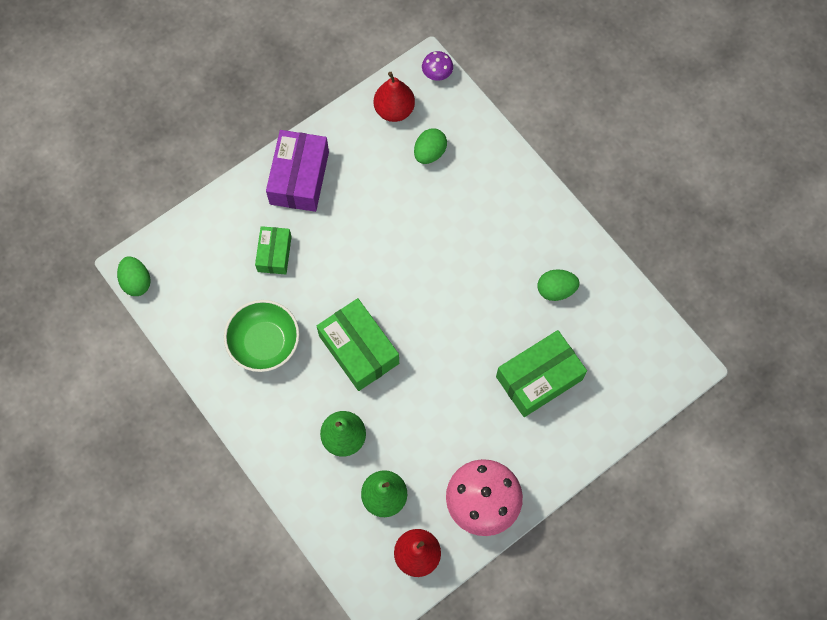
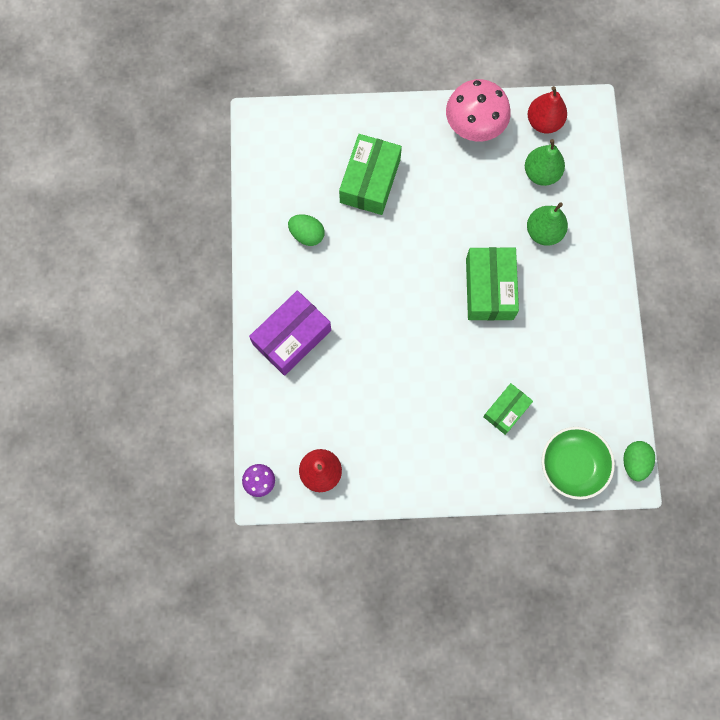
camera: 145 degrees left, 5 degrees up
(264, 342) = (559, 342): green bowl -> green bowl (572, 465)
(299, 177) = (443, 464): purple box -> purple box (292, 337)
(429, 153) = (320, 412): green egg -> none
(539, 378) = (370, 181): green box -> green box turned 75 degrees counterclockwise

